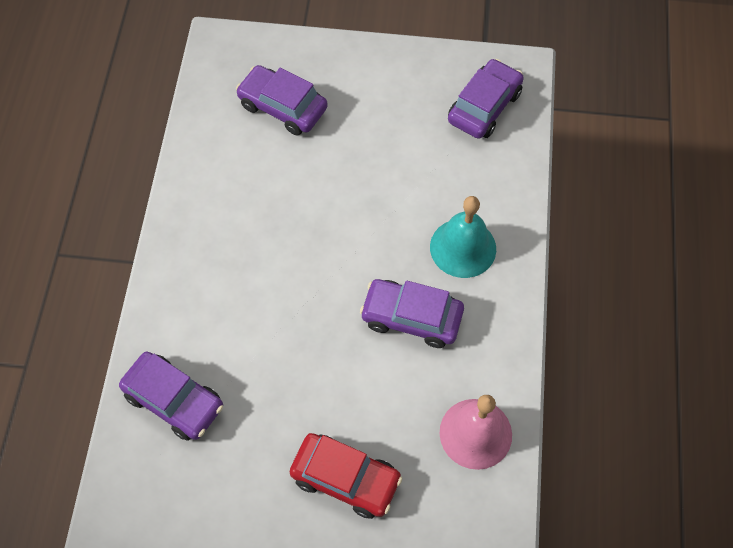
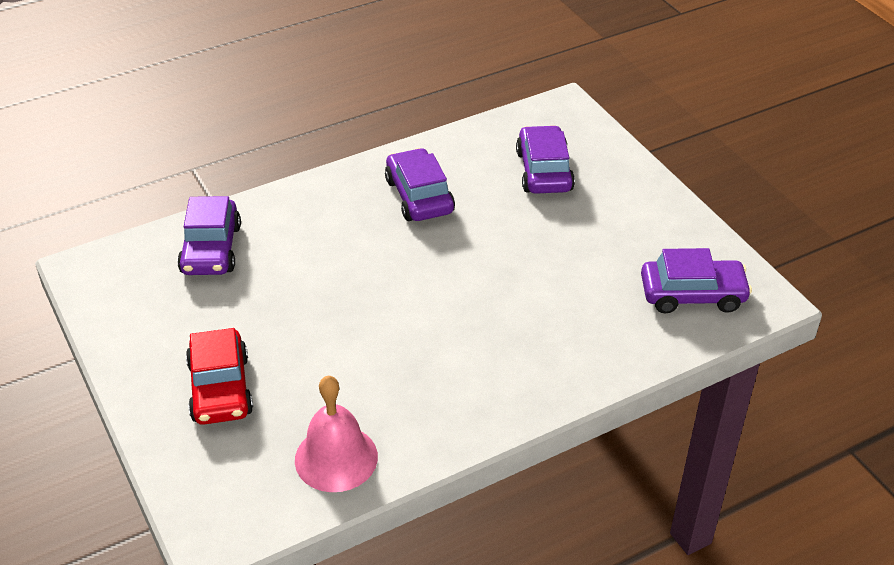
camera: 55 degrees right, 20 degrees down
(411, 318) = (416, 354): purple car -> purple car (419, 196)
(463, 248) = (523, 354): turquoise bell -> none

